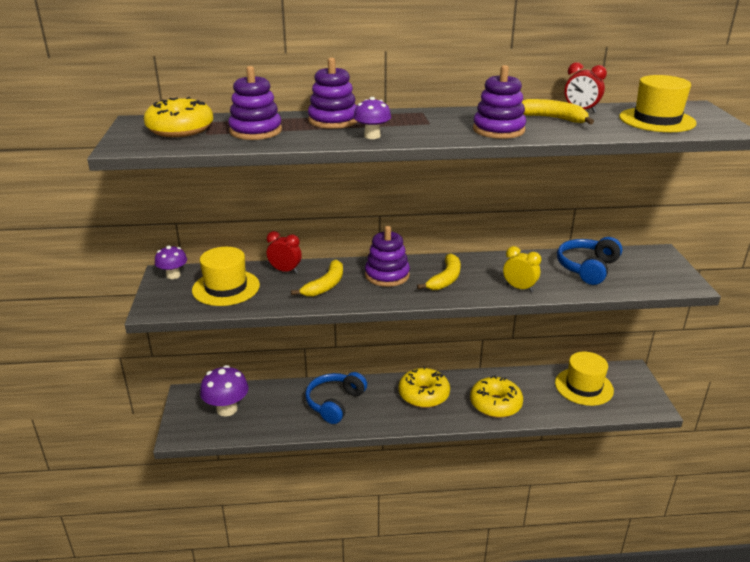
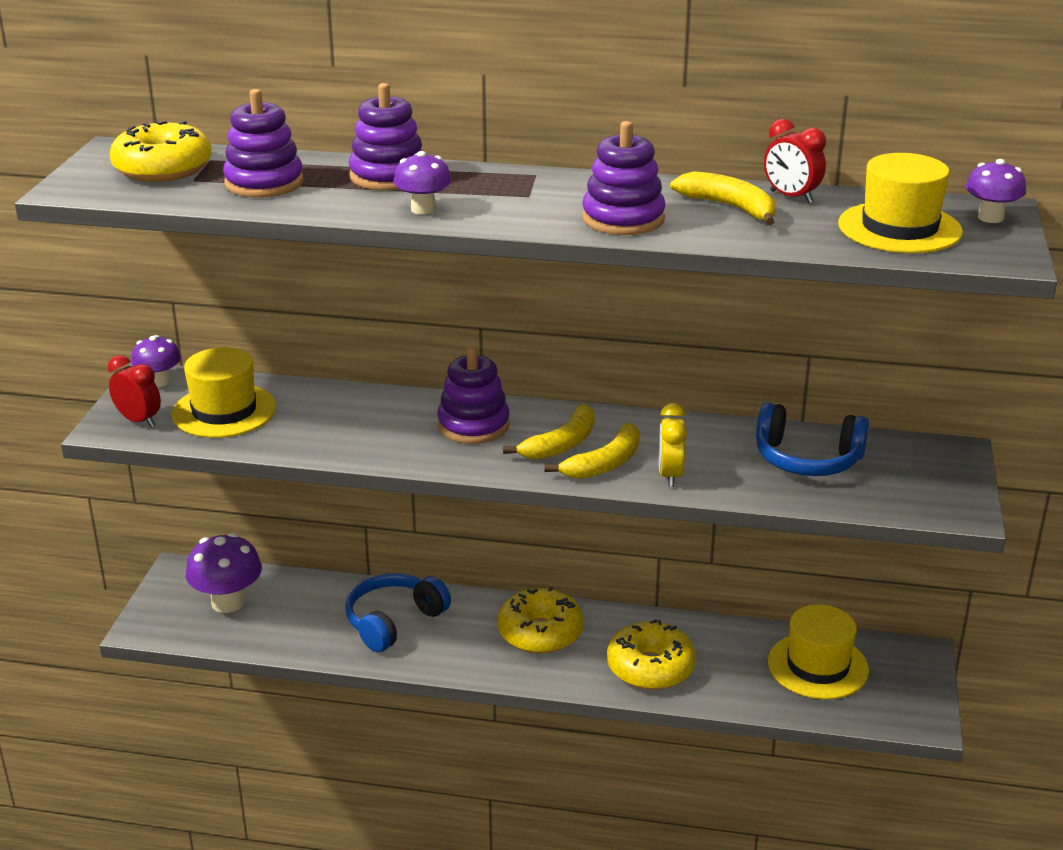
camera: 15 degrees right, 0 degrees up
(285, 271) = (323, 397): red clock -> red clock (139, 421)
(325, 285) = (371, 428): yellow banana -> yellow banana (605, 463)
(519, 288) = (670, 475): yellow clock -> yellow clock turned 135 degrees counterclockwise
(587, 268) = (807, 459): blue headphones -> blue headphones turned 120 degrees counterclockwise
(697, 111) = (990, 217): none -> purple mushroom

